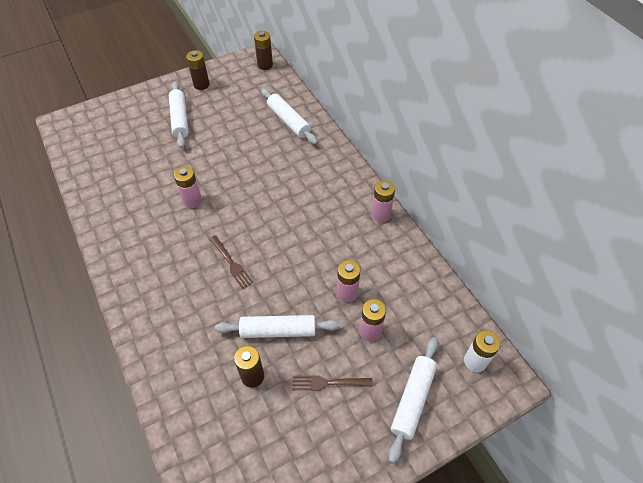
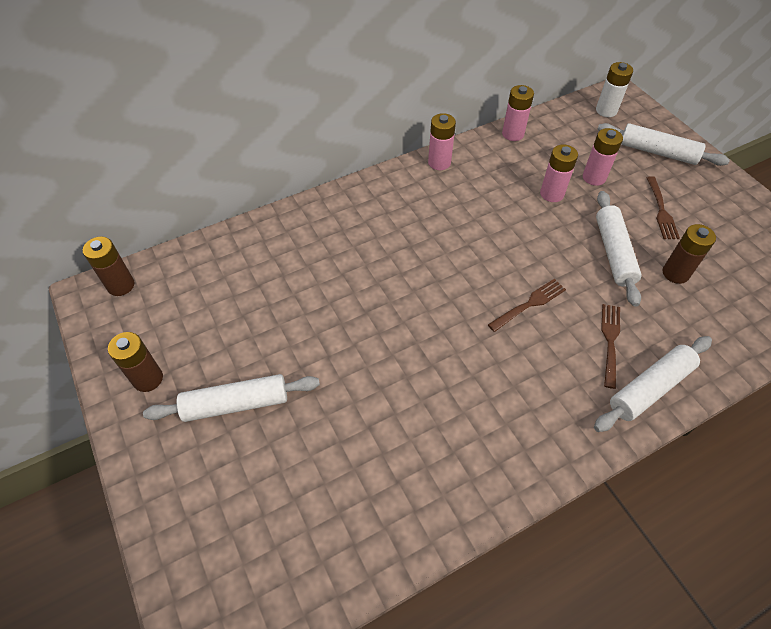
camera: 90 degrees left, 0 degrees up
(192, 200) = (424, 362): pink battery -> pink battery (513, 134)
(192, 311) = (610, 341): none -> brown fork
(288, 121) = (266, 251): white rolling pin -> white rolling pin (650, 388)

